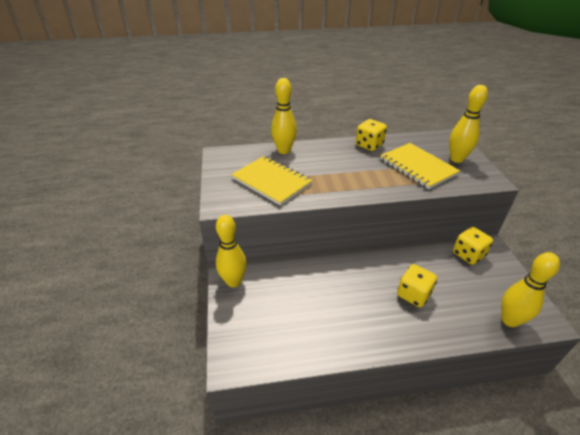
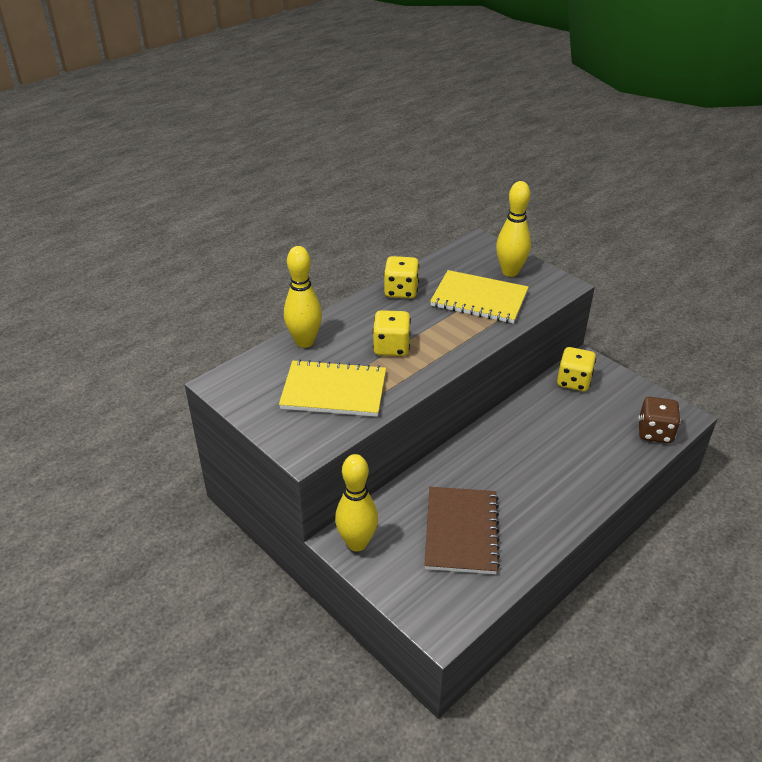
camera: 35 degrees left, 0 degrees up
(300, 310) = (461, 531): none -> brown notebook
(413, 294) = (556, 453): yellow dice -> yellow dice (391, 347)
(509, 320) = (655, 432): yellow bowling pin -> brown dice

